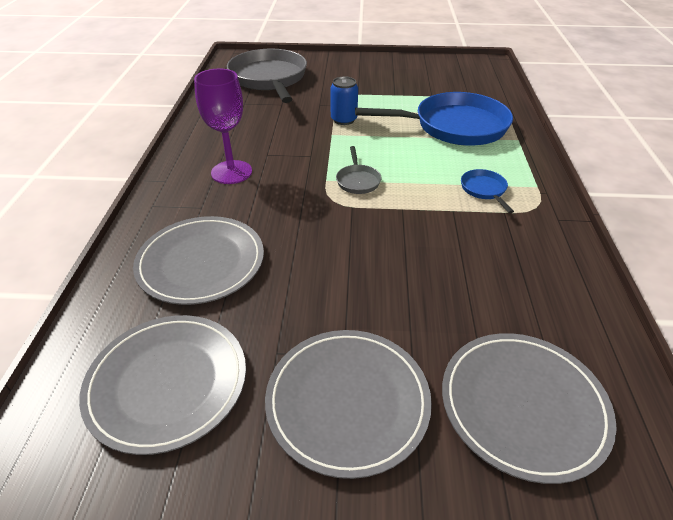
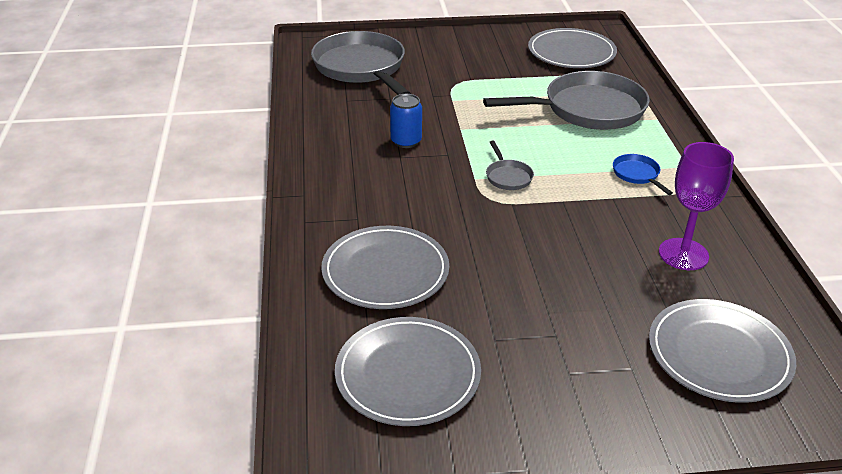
camera: 10 degrees left, 5 degrees down
(231, 172) = (371, 179): purple goblet -> purple goblet (683, 254)
(344, 120) = (467, 111): blue can -> blue can (406, 141)
(347, 401) = (572, 369): grey plate -> grey plate (571, 52)
(454, 126) = (587, 109): blue pan -> grey pan

